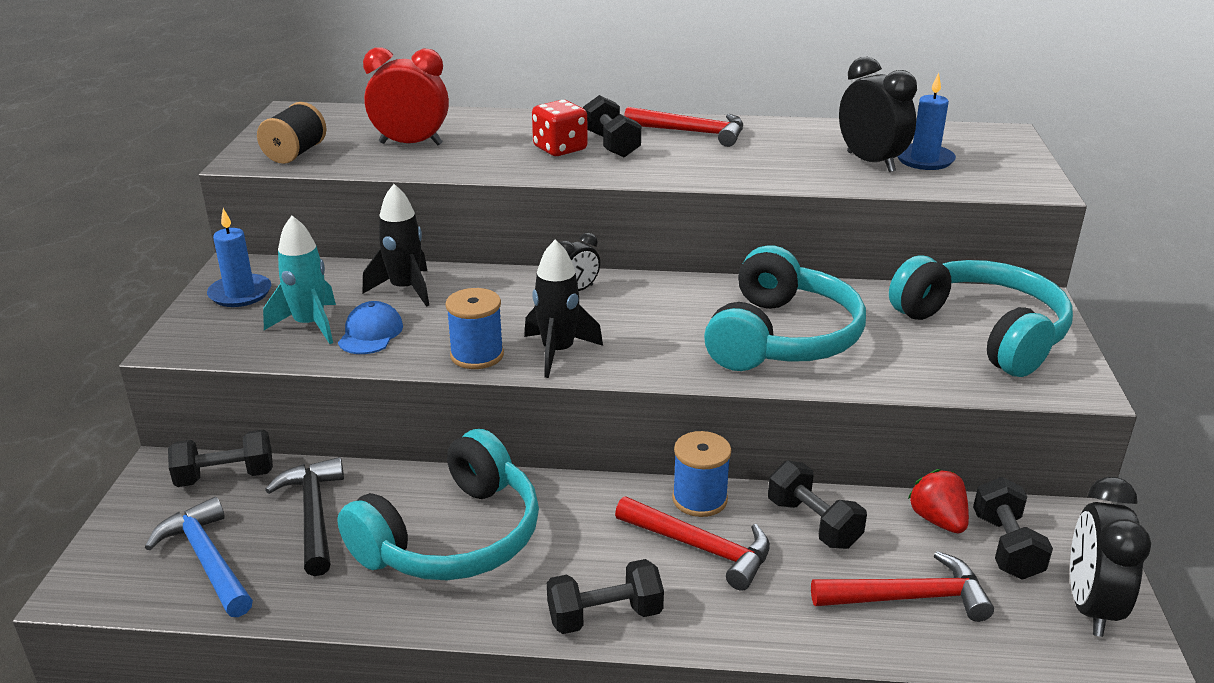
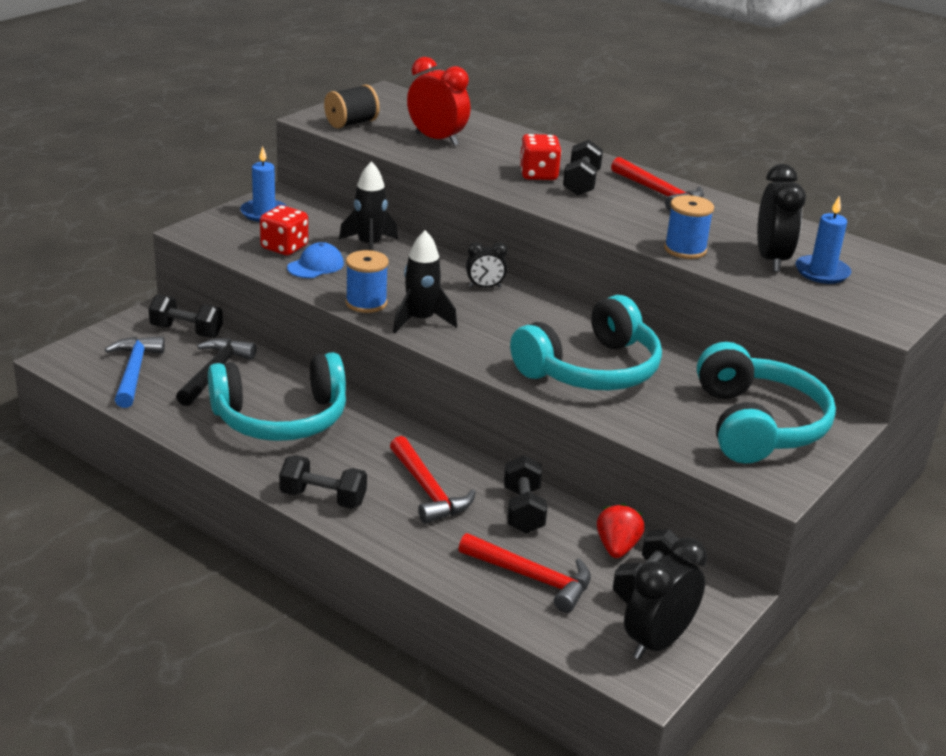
camera: 30 degrees right, 0 degrees up
(310, 325) = (284, 247): turquoise rocket -> red dice
(699, 499) = (462, 464): blue spool -> blue spool (685, 249)

